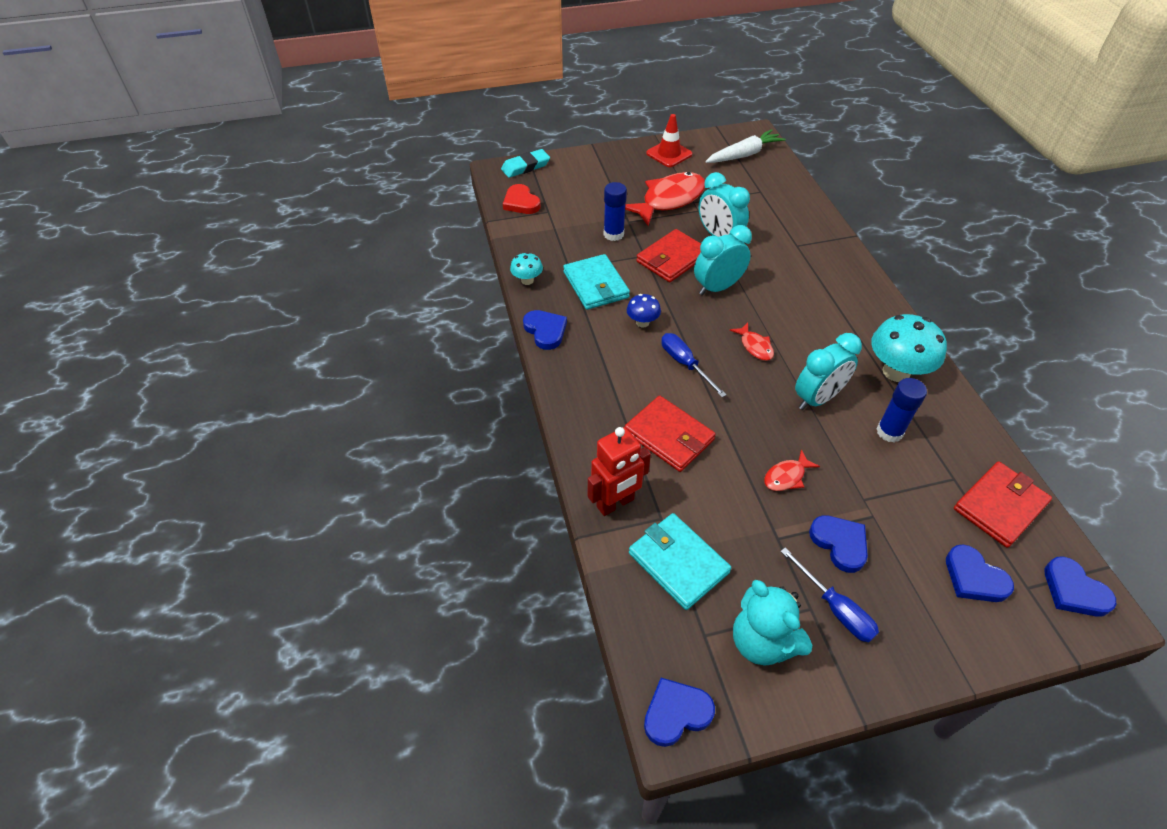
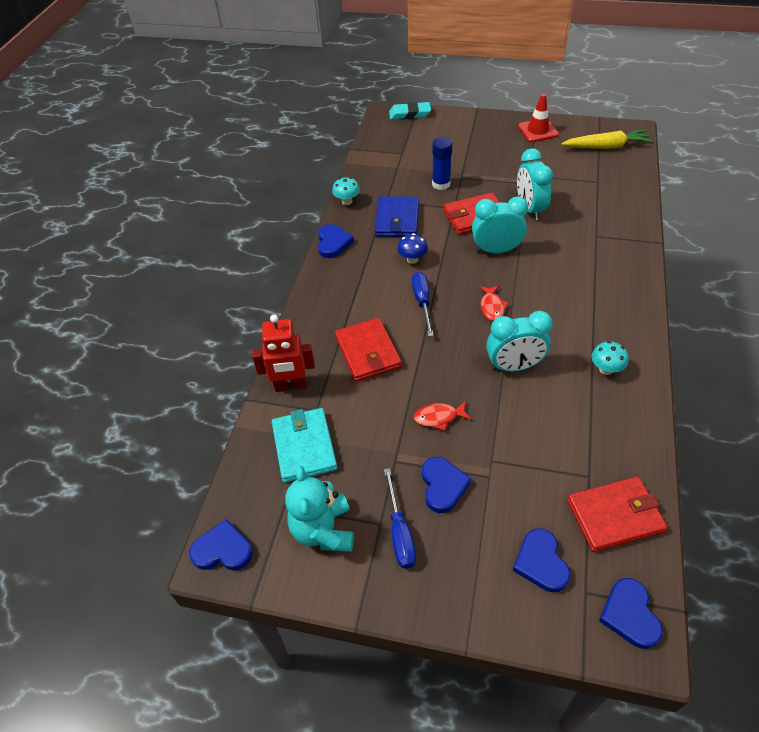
camera: 30 degrees right, 0 degrees up
(521, 202) = (386, 141): red heart -> none
(596, 285) = (397, 220): turquoise wallet -> blue wallet
(669, 200) = (508, 168): red fish -> none
(744, 154) = (606, 147): white carrot -> yellow carrot
(889, 432) = (558, 416): blue glue stick -> none
(896, 372) = (606, 369): turquoise mushroom -> turquoise mushroom, size x0.52

